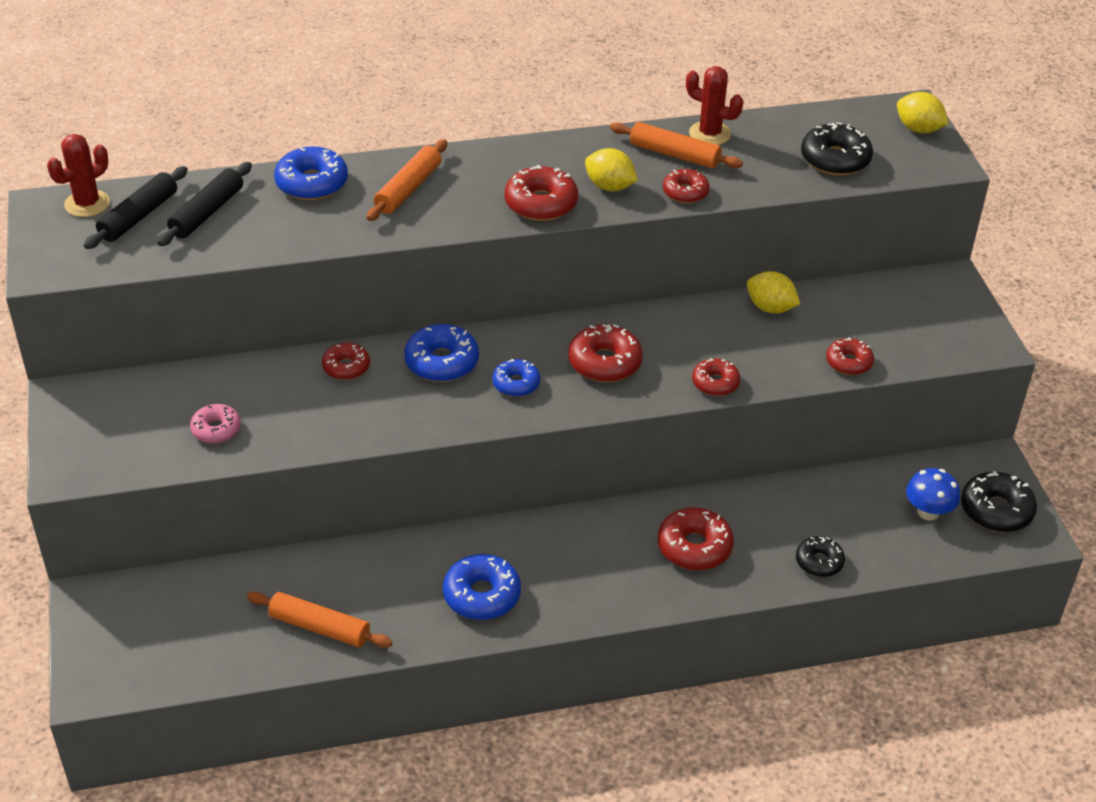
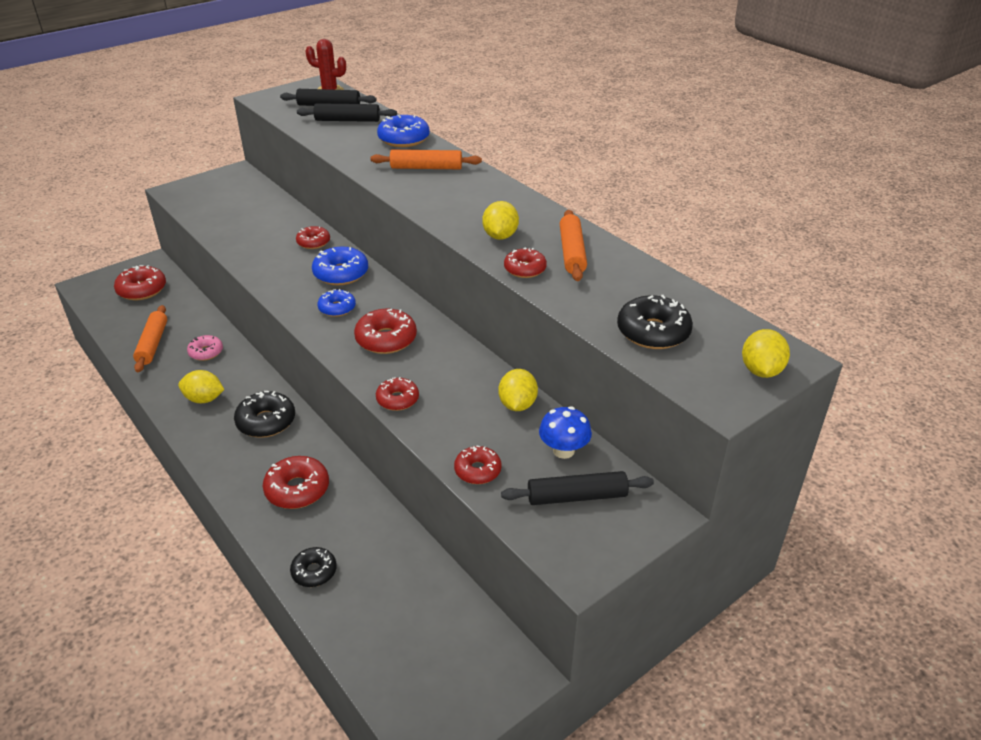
camera: 65 degrees right, 5 degrees down
(216, 429) = (231, 220): pink donut -> pink donut (206, 352)
(482, 595) = (204, 399): blue donut -> yellow lemon
(541, 203) = (452, 215): red donut -> red donut (142, 290)
(710, 134) = (619, 261): red cactus -> none
(911, 316) = (576, 496): none -> black rolling pin
(928, 512) = (417, 635): blue mushroom -> blue mushroom (563, 450)
(996, 510) = (449, 693): black donut -> black donut (266, 421)

